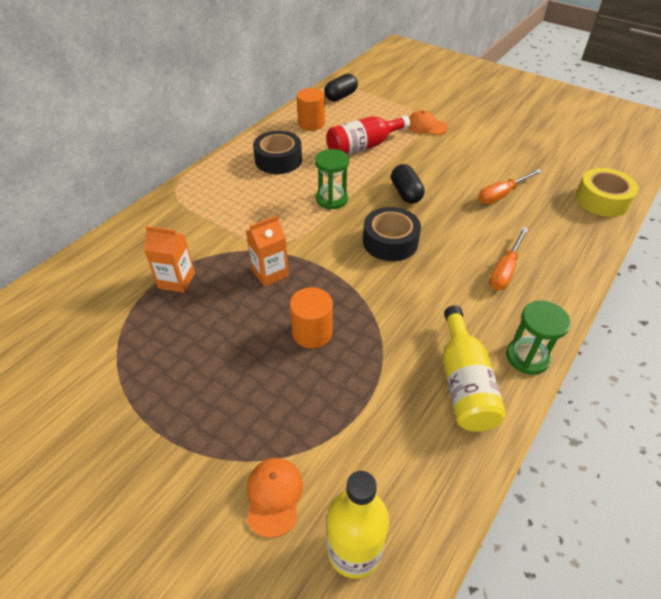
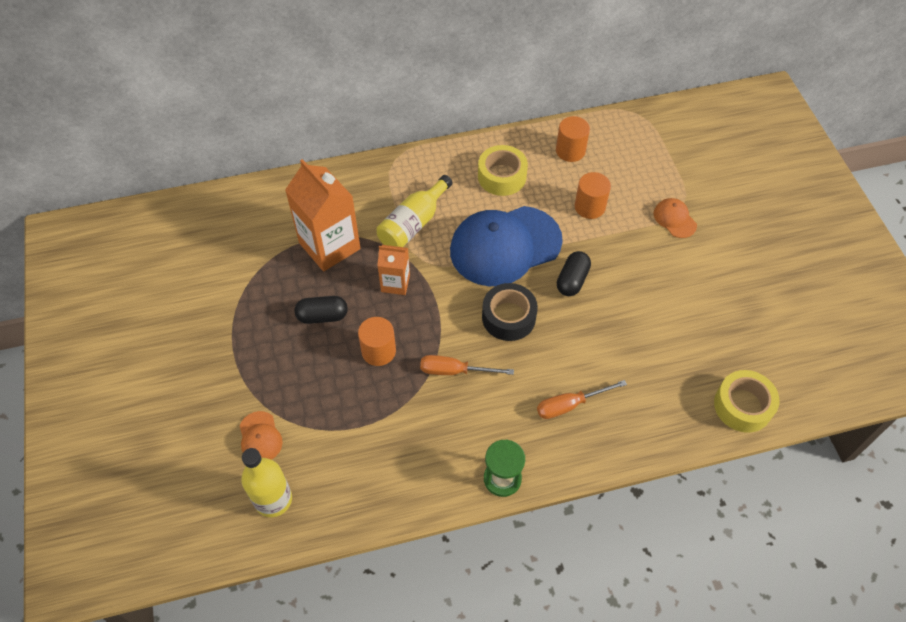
camera: 40 degrees right, 10 degrees up
(176, 280) = (329, 246): orange carton -> orange carton, size x1.84
(274, 496) = (260, 437): orange cap -> orange cap turned 120 degrees clockwise
(278, 160) = (502, 176): black tape -> yellow tape
(331, 199) = (505, 246): green hourglass -> blue cap
(341, 96) = (632, 132): black capsule -> black capsule (322, 316)
(363, 146) = (589, 207): red bottle -> orange cylinder
(464, 383) = (438, 461): yellow bottle -> yellow bottle (413, 223)
(501, 195) = (654, 337): orange screwdriver -> orange screwdriver (454, 371)

